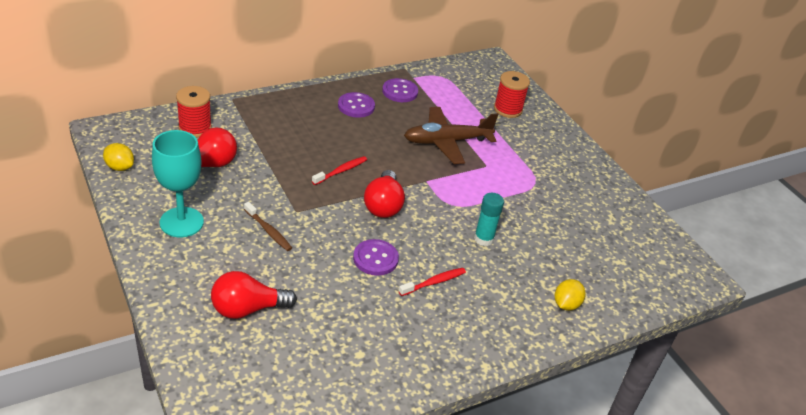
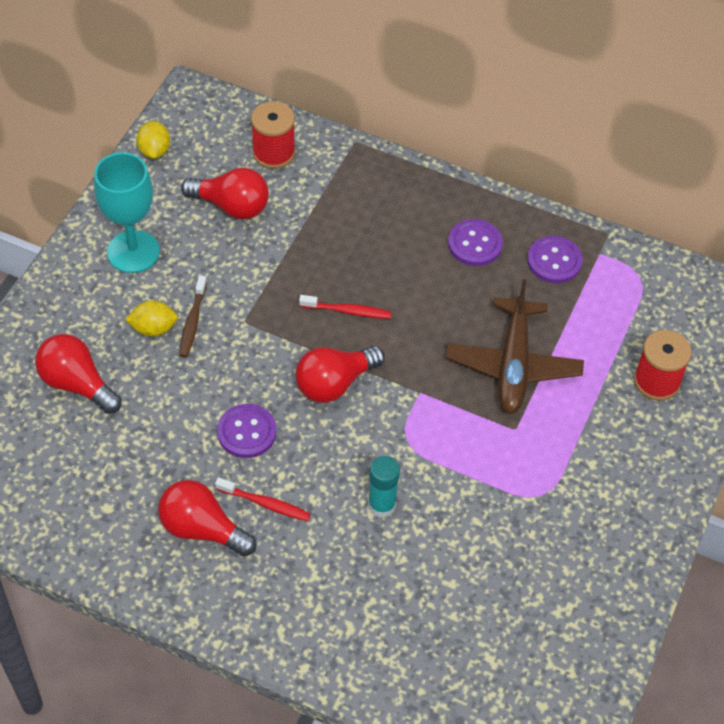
camera: 55 degrees right, 15 degrees up
(423, 320) = (202, 529): none -> red light bulb
(446, 142) = (513, 365): brown plane -> brown plane turned 120 degrees counterclockwise
(566, 304) = (358, 644): yellow lemon -> yellow lemon (153, 328)

